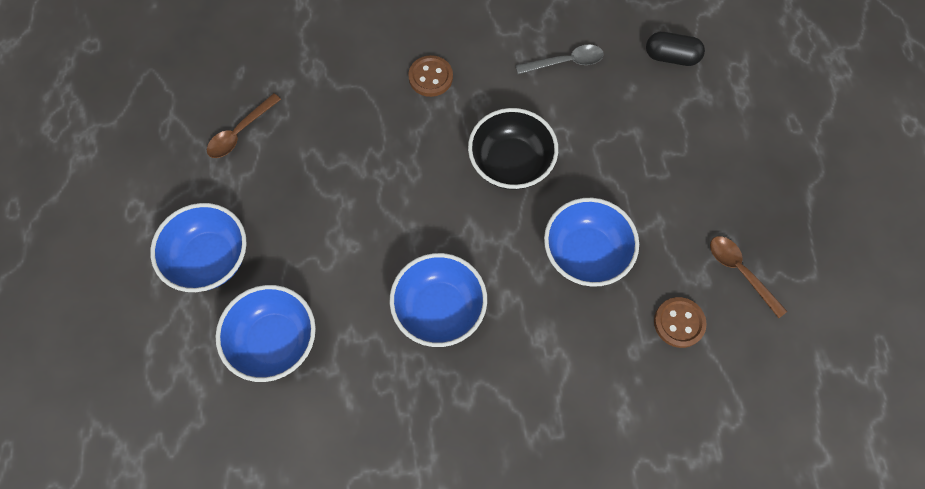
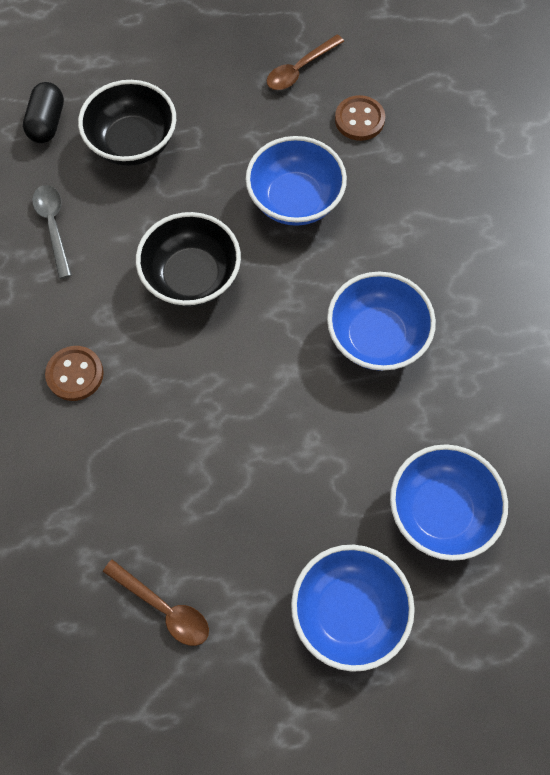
camera: 95 degrees left, 0 degrees up
(649, 122) = (133, 143): none -> black bowl

